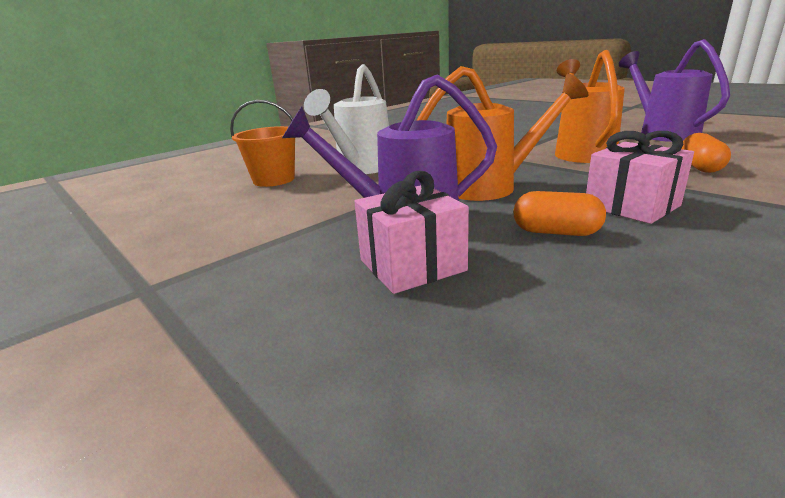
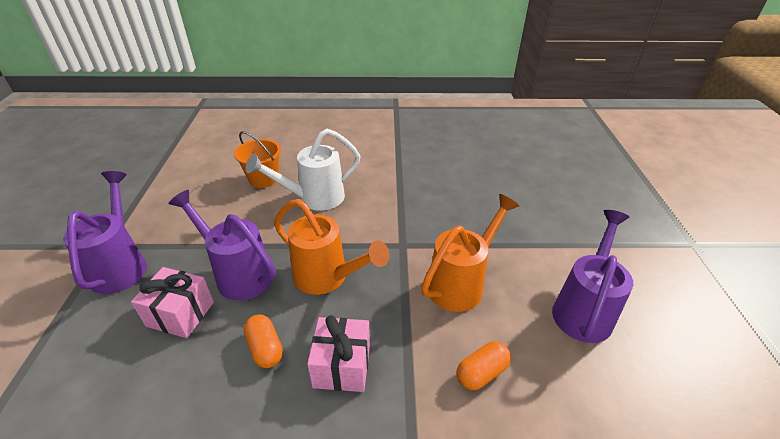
camera: 40 degrees right, 15 degrees up
(220, 286) = (121, 265): none -> purple watering can

